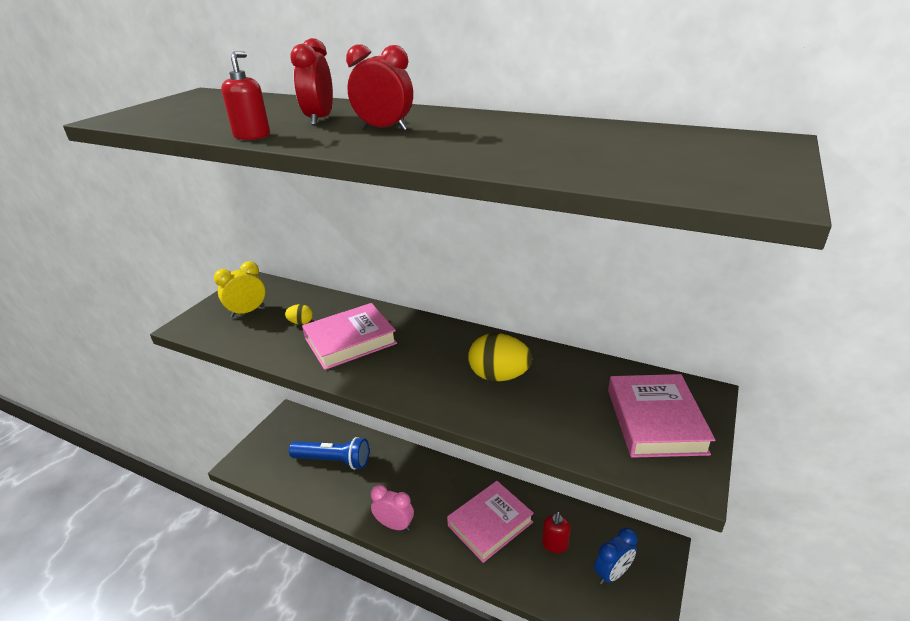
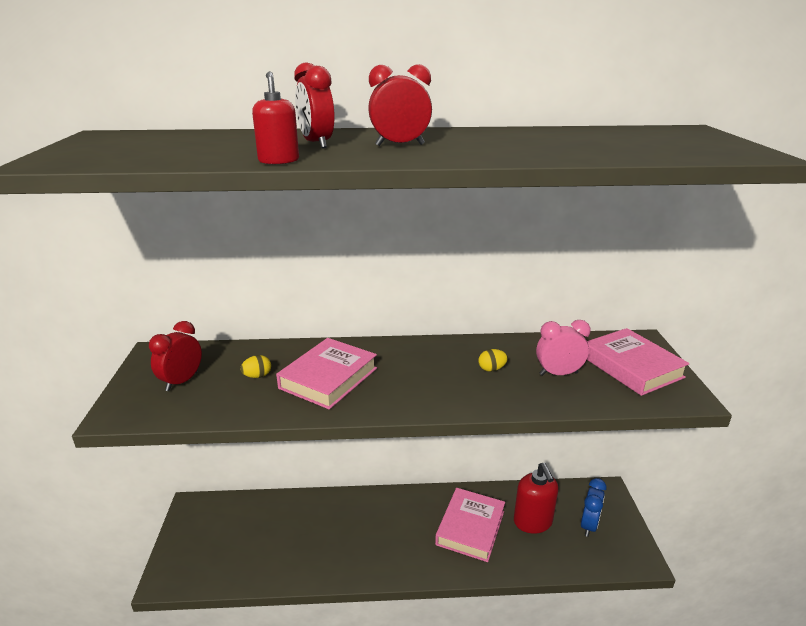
camera: 30 degrees left, 5 degrees down
(247, 311) = (182, 381): yellow clock -> red clock
(333, 460) = (279, 532): blue flashlight -> none
(394, 525) = (386, 565): pink clock -> pink clock (558, 373)
(499, 376) = (491, 369): yellow egg -> yellow egg, size x0.50
(555, 544) = (533, 522): red soap dispenser -> red soap dispenser, size x1.63

